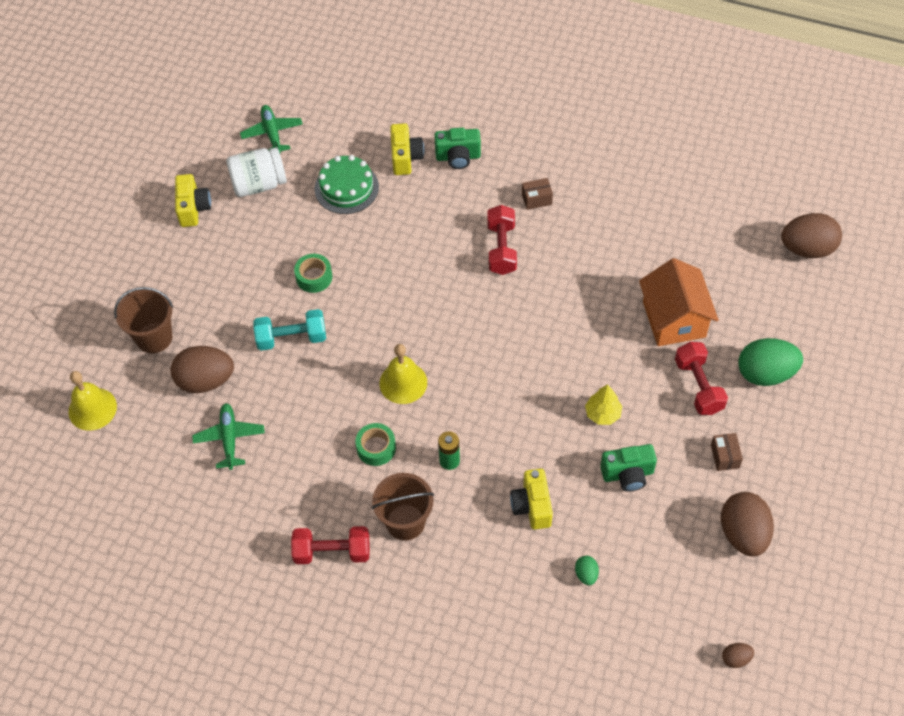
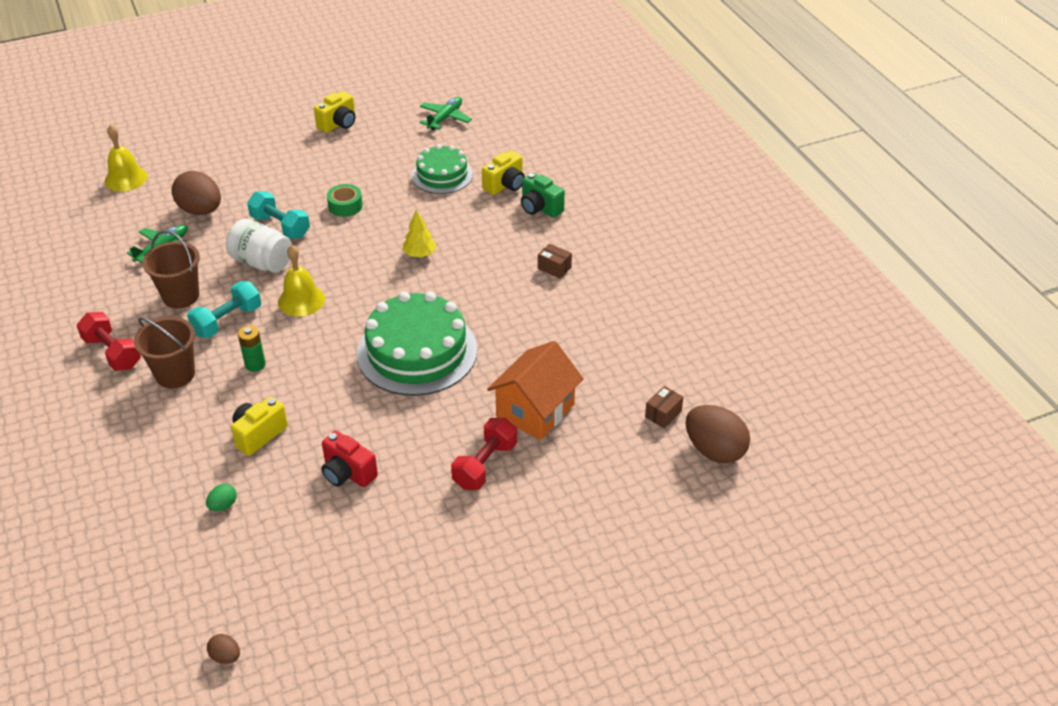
camera: 45 degrees right, 15 degrees down
(154, 337) = (212, 169): brown bucket -> brown bucket (181, 296)
(259, 184) = (394, 137): white jar -> white jar (262, 262)
(376, 448) = (227, 321): green tape -> turquoise dumbbell
(501, 248) = (484, 277): red dumbbell -> none
(541, 347) = (417, 352): none -> green cake
(603, 414) = (392, 423): yellow tree -> yellow tree (420, 254)
(627, 474) = (348, 473): green camera -> red camera
(725, 456) = (431, 524): brown box -> brown box (663, 414)
(743, 533) = (363, 584): brown egg -> none
(765, 373) = (548, 500): green egg -> none

